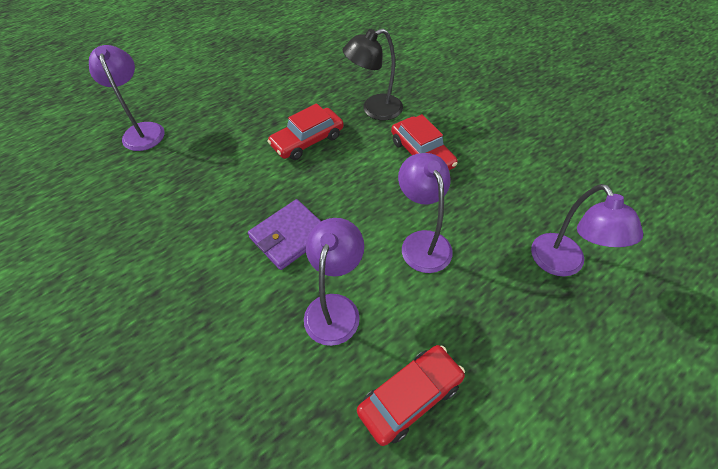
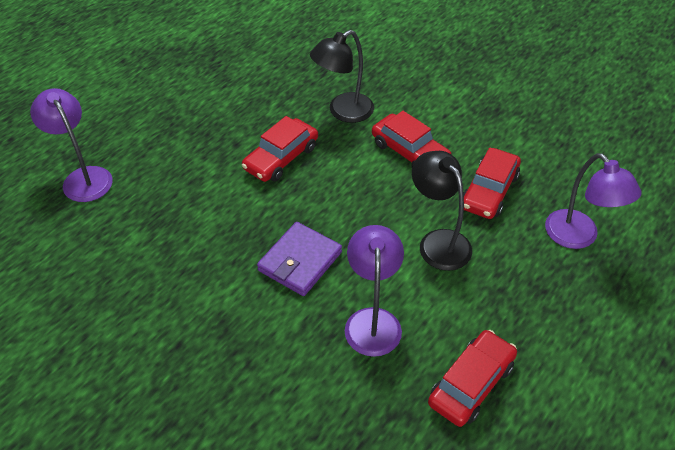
camera: 15 degrees left, 5 degrees down
(422, 242) = (438, 241): purple lamp -> black lamp
(485, 202) = (489, 191): none -> red car

